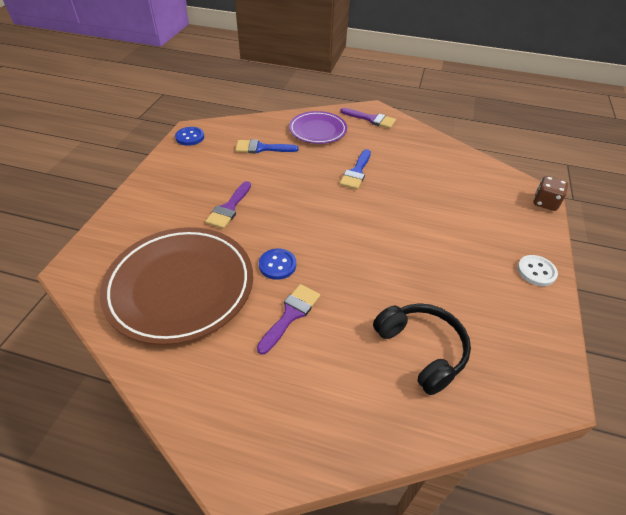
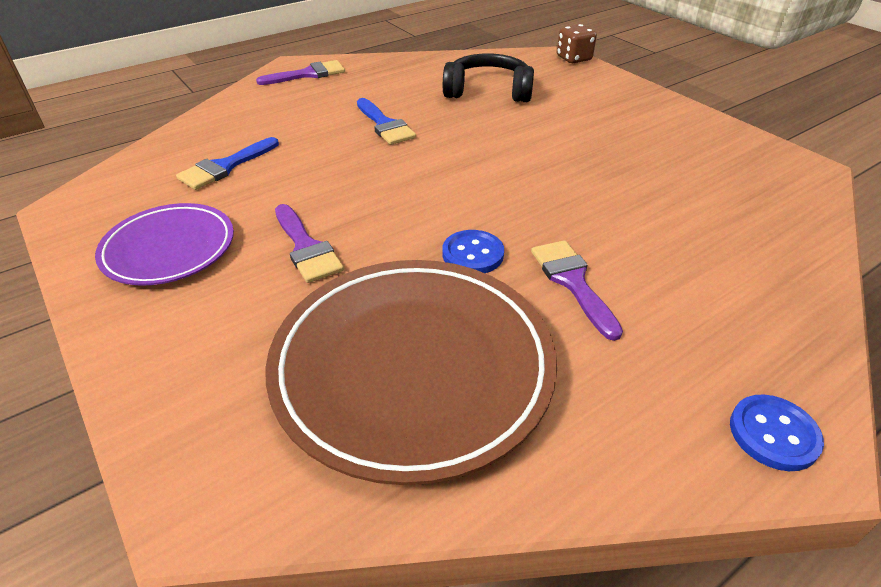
camera: 50 degrees left, 5 degrees down
(190, 137) = (82, 216): blue button -> blue button (773, 434)
(318, 130) = (265, 113): purple plate -> purple plate (169, 249)
(421, 350) = (705, 214): black headphones -> black headphones (488, 91)
(536, 271) = (657, 105): white button -> none

